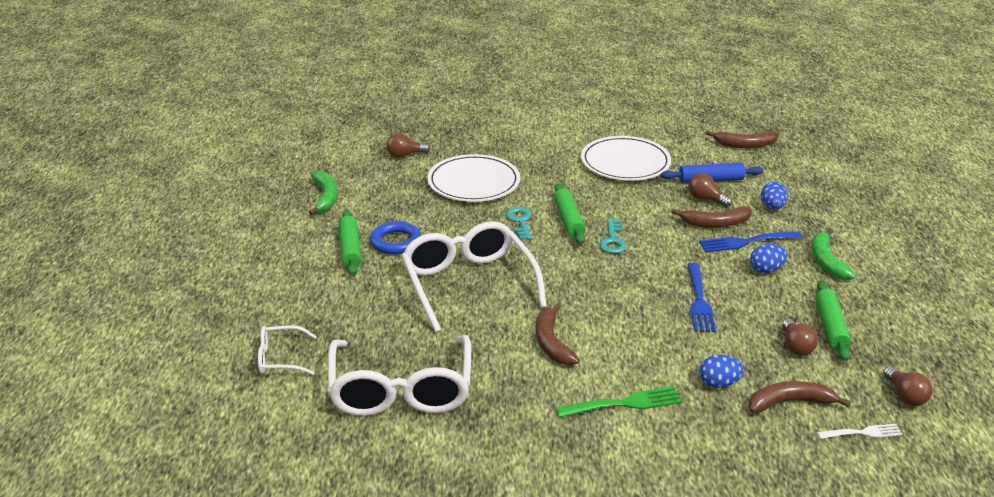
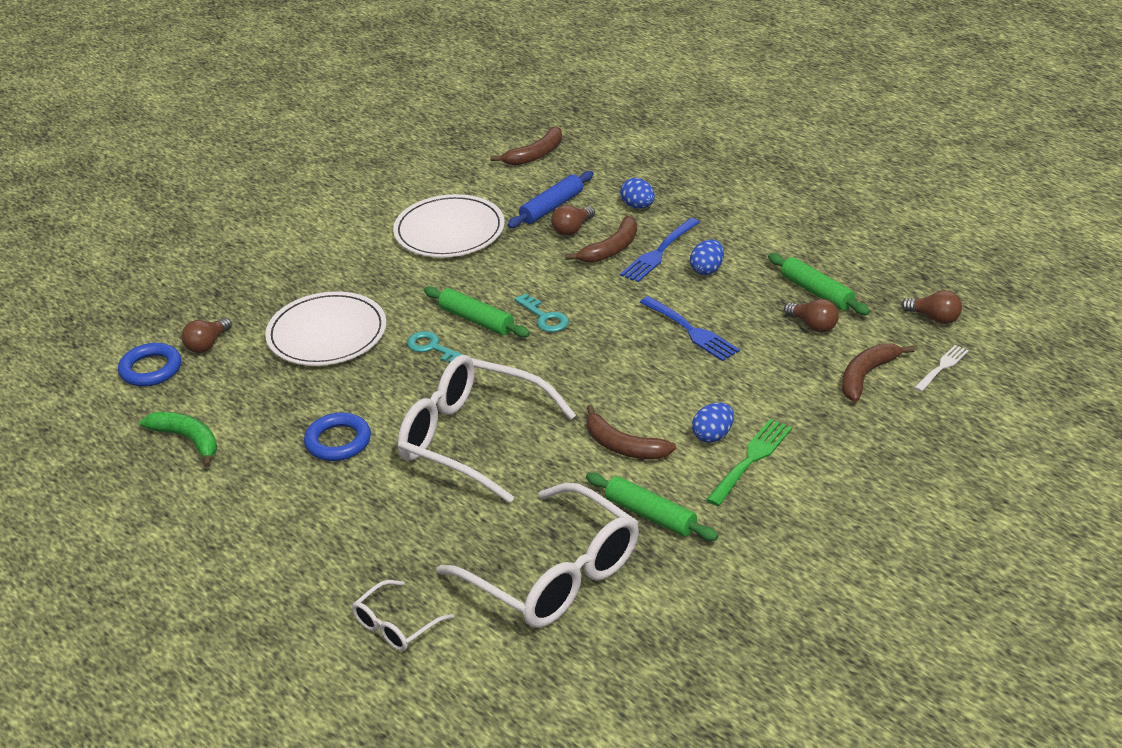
camera: 40 degrees left, 5 degrees up
(350, 249) = (300, 477): green rolling pin -> green rolling pin (650, 515)
(360, 152) = (151, 369): none -> blue ring
(706, 199) = (572, 229): brown light bulb -> brown light bulb turned 45 degrees counterclockwise
(719, 384) = (798, 394): blue egg -> blue egg (713, 436)
(826, 261) = (743, 234): green banana -> none

